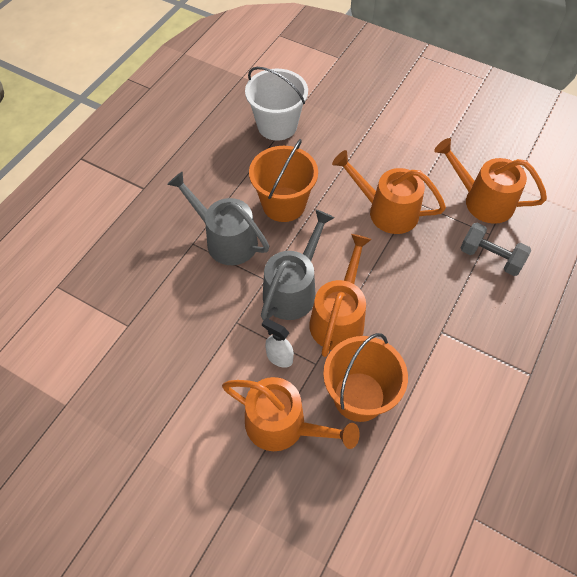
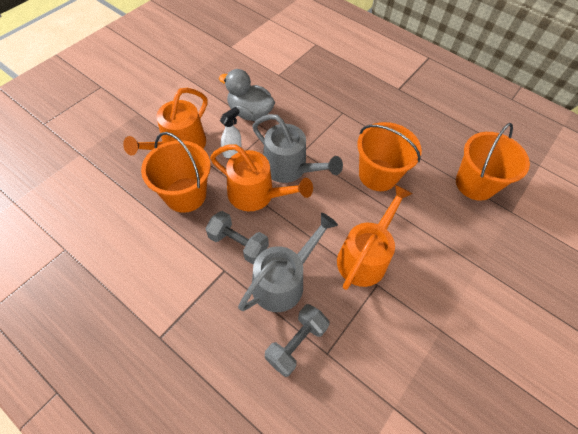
camera: 95 degrees right, 0 degrees up
(208, 349) = (250, 113): none -> grey duck
(225, 239) = (344, 132): grey watering can -> grey watering can (283, 281)
(277, 125) = (475, 184): white bucket -> orange bucket
(407, 324) = (238, 244): none -> grey dumbbell
(482, 200) = (373, 360): orange watering can -> none

